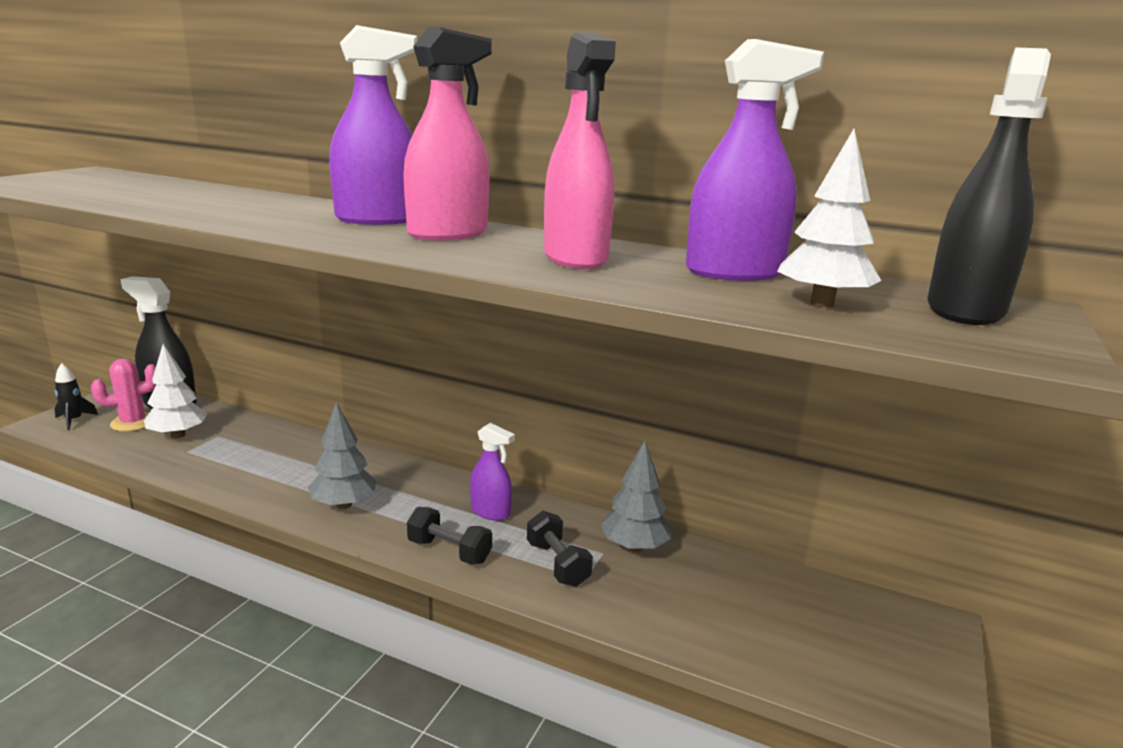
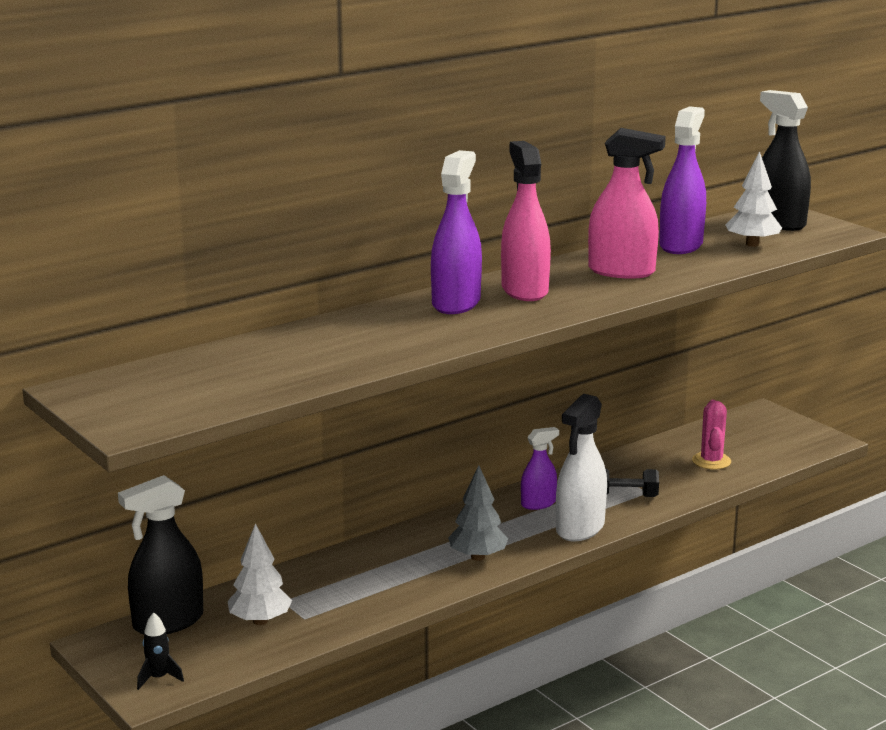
camera: 60 degrees left, 0 degrees up
(133, 422) = (201, 644): pink cactus -> pink cactus (711, 461)
(449, 551) = (580, 528): black dumbbell -> white spray bottle
(634, 547) = (625, 467): grey tree -> none

